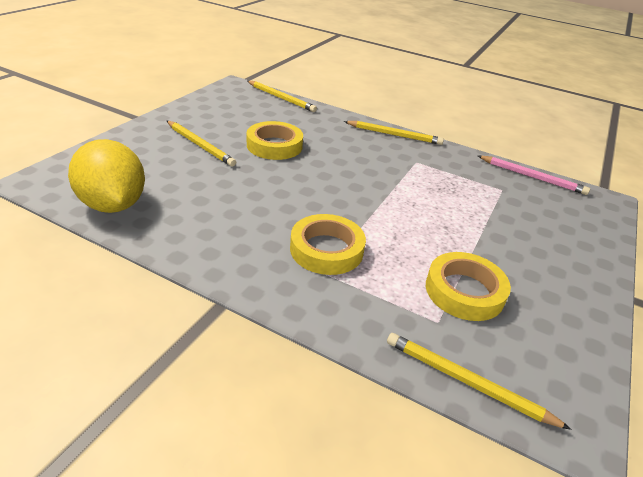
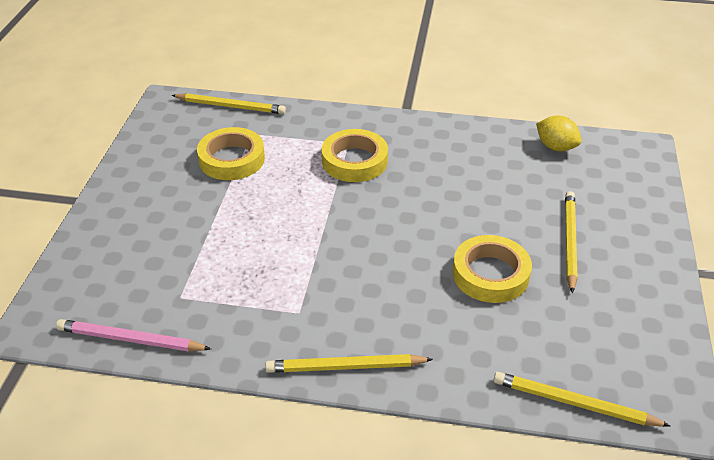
camera: 165 degrees right, 5 degrees up
(113, 205) = (556, 147): yellow lemon -> yellow lemon, size x0.56
(200, 145) = (570, 242): yellow pencil -> yellow pencil turned 75 degrees clockwise

